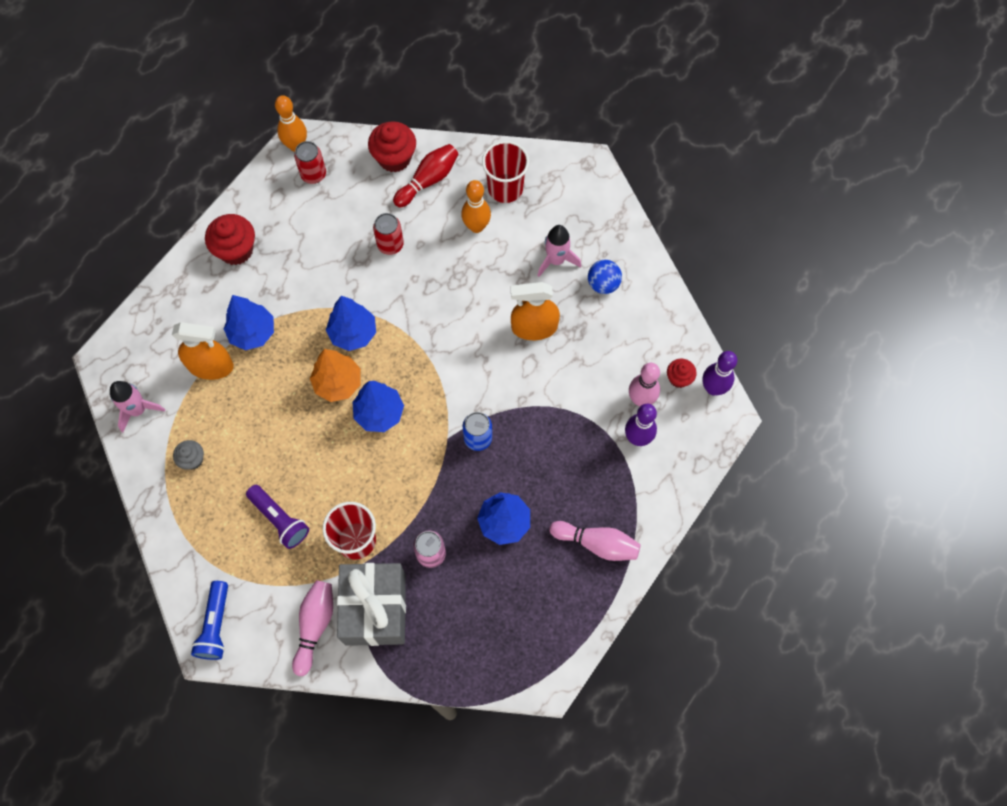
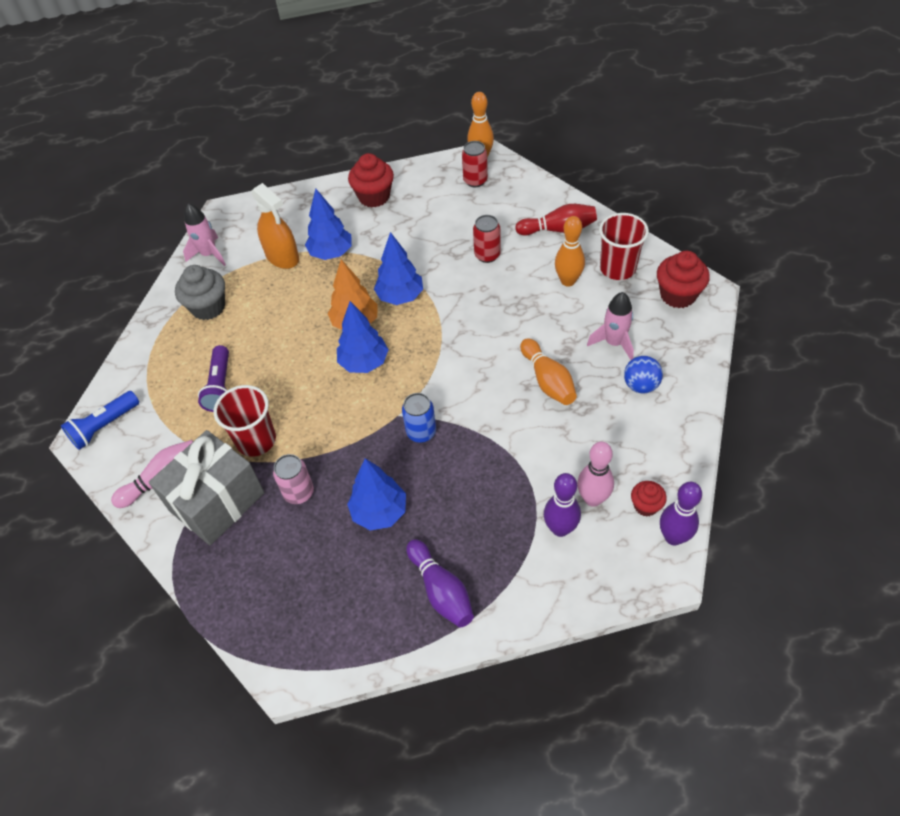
camera: 45 degrees right, 15 degrees down
(192, 459) = (208, 307): grey cupcake -> grey cupcake, size x1.73
(394, 158) = (546, 201): red cupcake -> red cupcake (678, 295)
(534, 327) = (548, 380): orange spray bottle -> orange bowling pin
(597, 543) = (441, 590): pink bowling pin -> purple bowling pin

